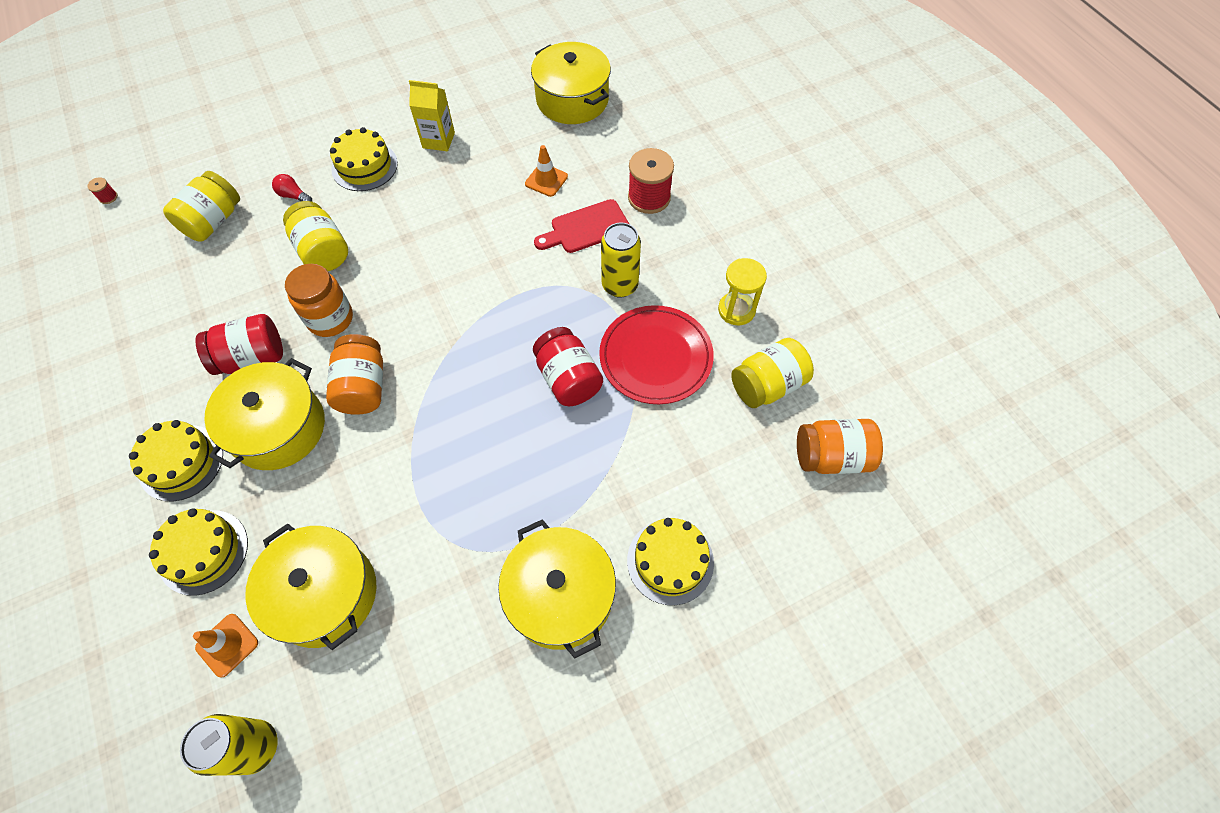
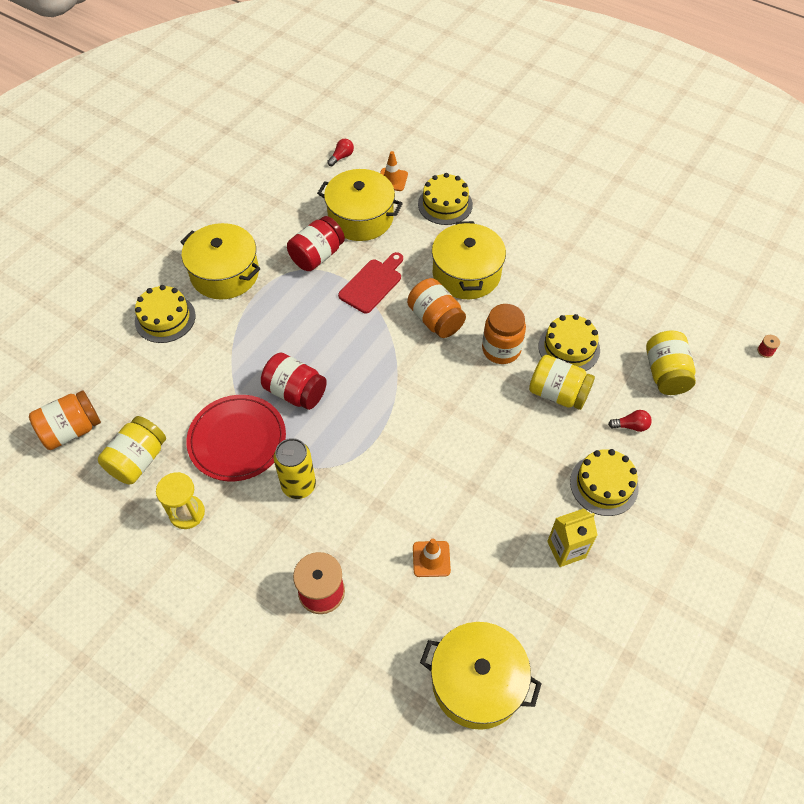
camera: 150 degrees right, 5 degrees down
(181, 462) = (504, 232): yellow cake -> yellow cake (569, 348)
(252, 358) = (527, 301): red jar -> red jar (317, 256)
(255, 747) = (341, 157): yellow can -> red light bulb
(586, 228) = (360, 526): red cutting board -> red cutting board (372, 284)

